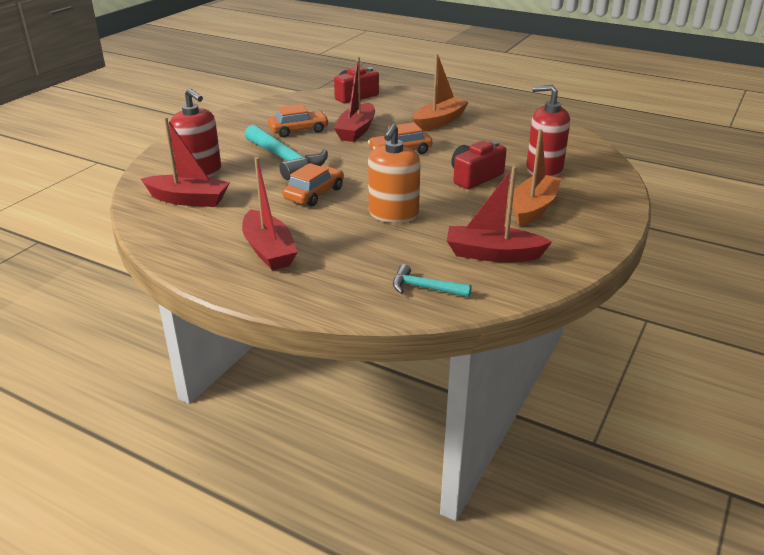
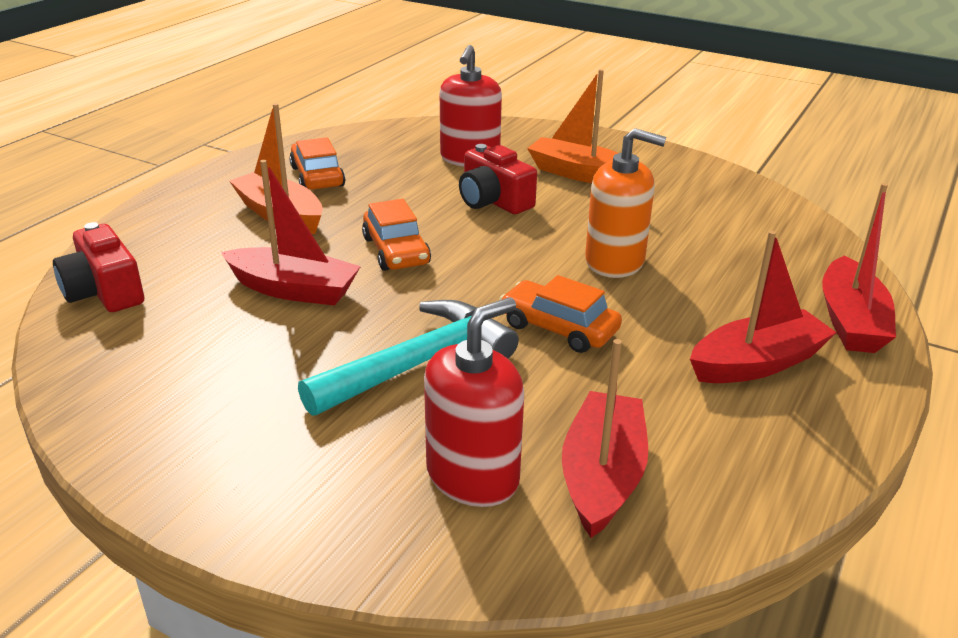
camera: 90 degrees left, 0 degrees up
(298, 130) = (269, 355): orange car -> orange car (317, 176)
(425, 288) = (794, 246): turquoise hammer -> none
(493, 254) = (699, 204): red boat -> red boat (850, 321)

